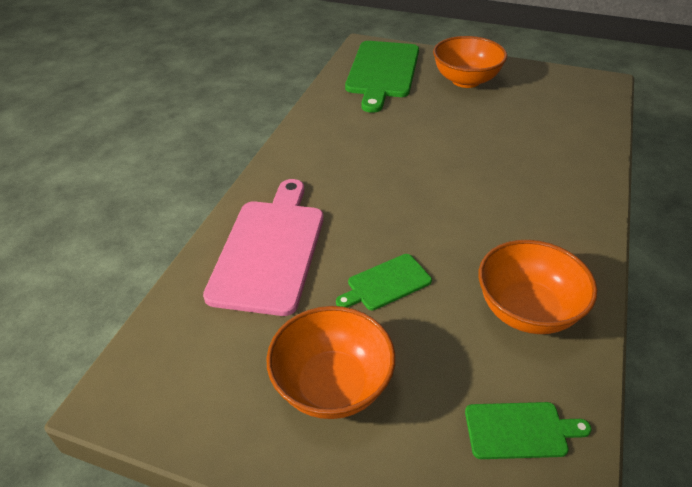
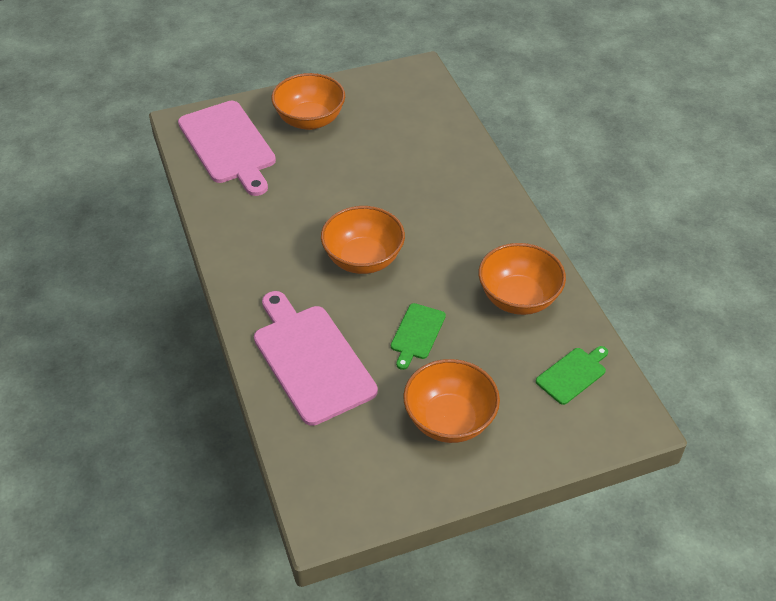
camera: 40 degrees left, 5 degrees up
(382, 72) = (228, 145): green cutting board -> pink cutting board
(403, 196) = (363, 259): none -> orange bowl

